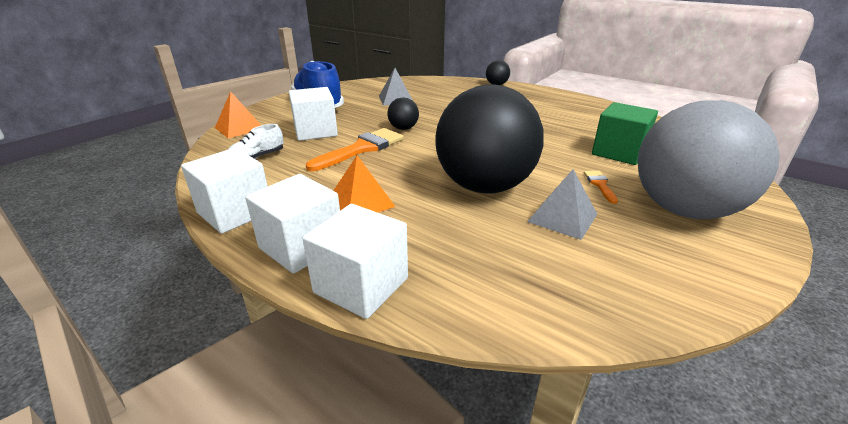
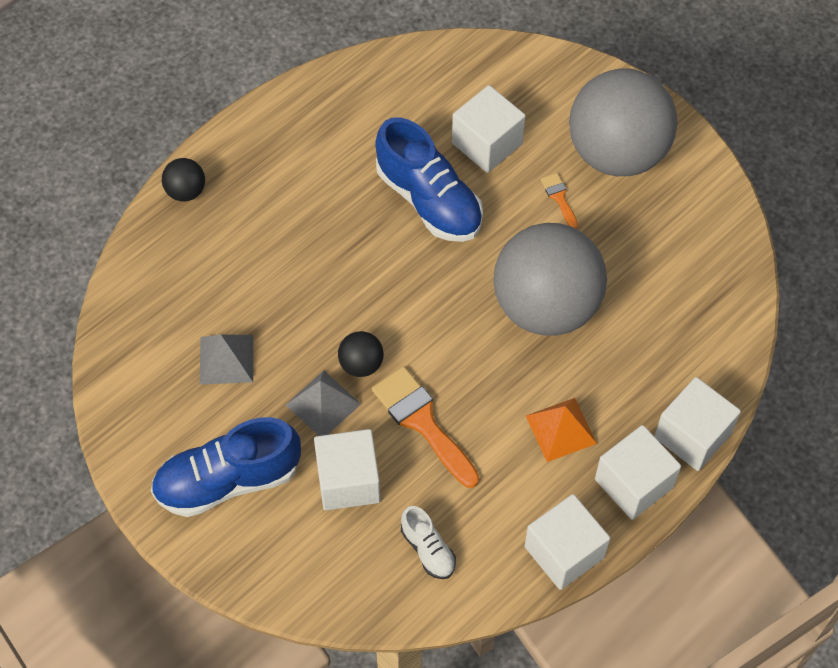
camera: 80 degrees left, 30 degrees up
(239, 128) = (310, 591): orange pyramid -> none
(484, 186) = (546, 306): black ball -> grey ball
(547, 137) = (429, 200): none -> blue shoe
(562, 217) = (616, 256): grey pyramid -> grey pyramid (323, 404)
(600, 184) = (559, 197): orange brush -> orange brush turned 60 degrees clockwise
(618, 152) = (487, 143): green cube -> white cube

